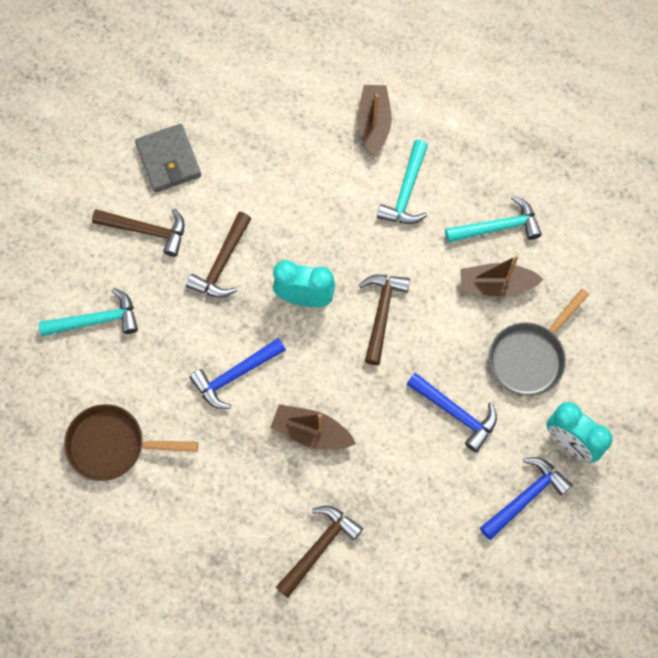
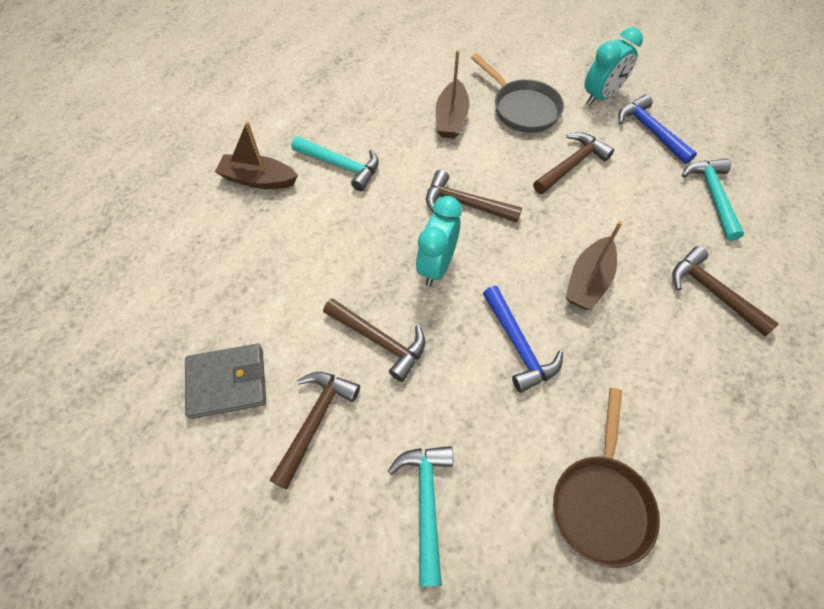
camera: 80 degrees left, 10 degrees down
(456, 413) = (571, 164): blue hammer -> brown hammer
(497, 227) = (395, 109): turquoise hammer -> turquoise hammer (712, 196)

